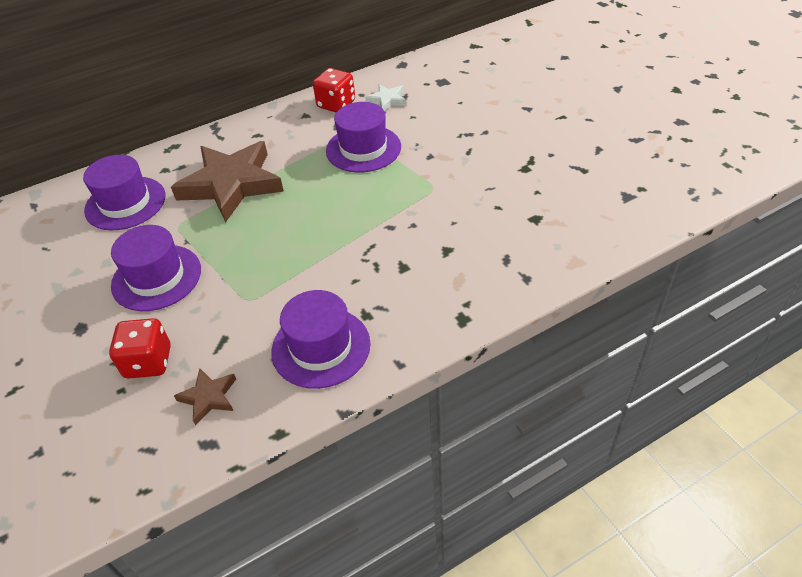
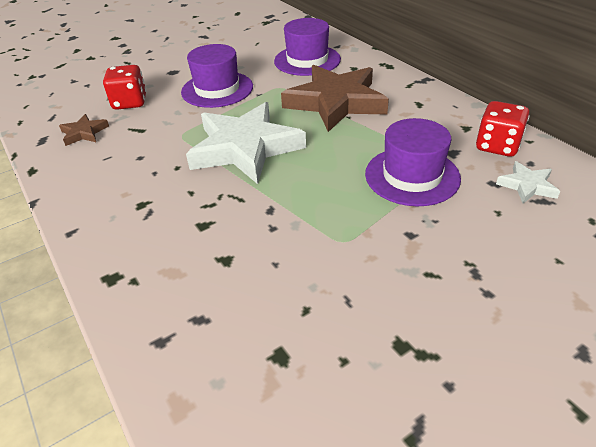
camera: 85 degrees right, 5 degrees down
(292, 246) = (245, 148): none -> white star
(321, 347) = (111, 181): purple hat -> none

